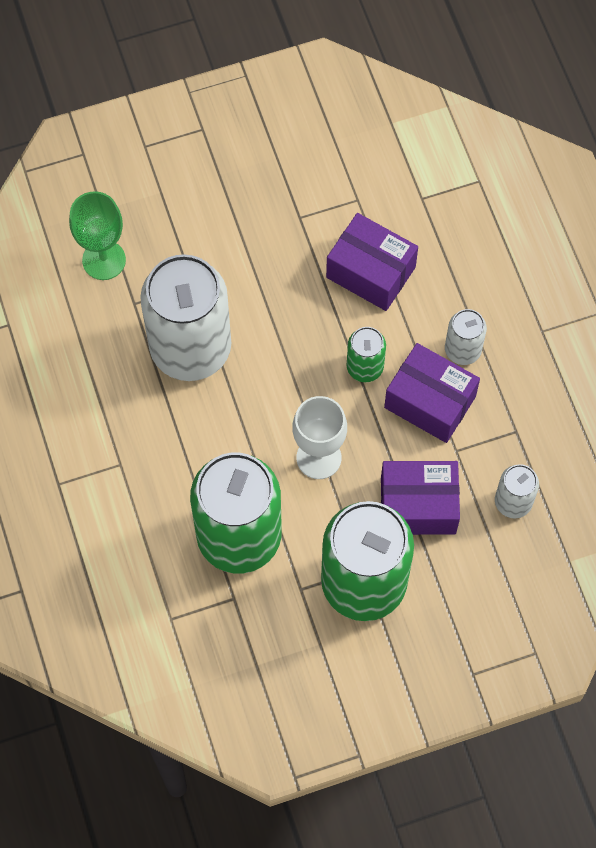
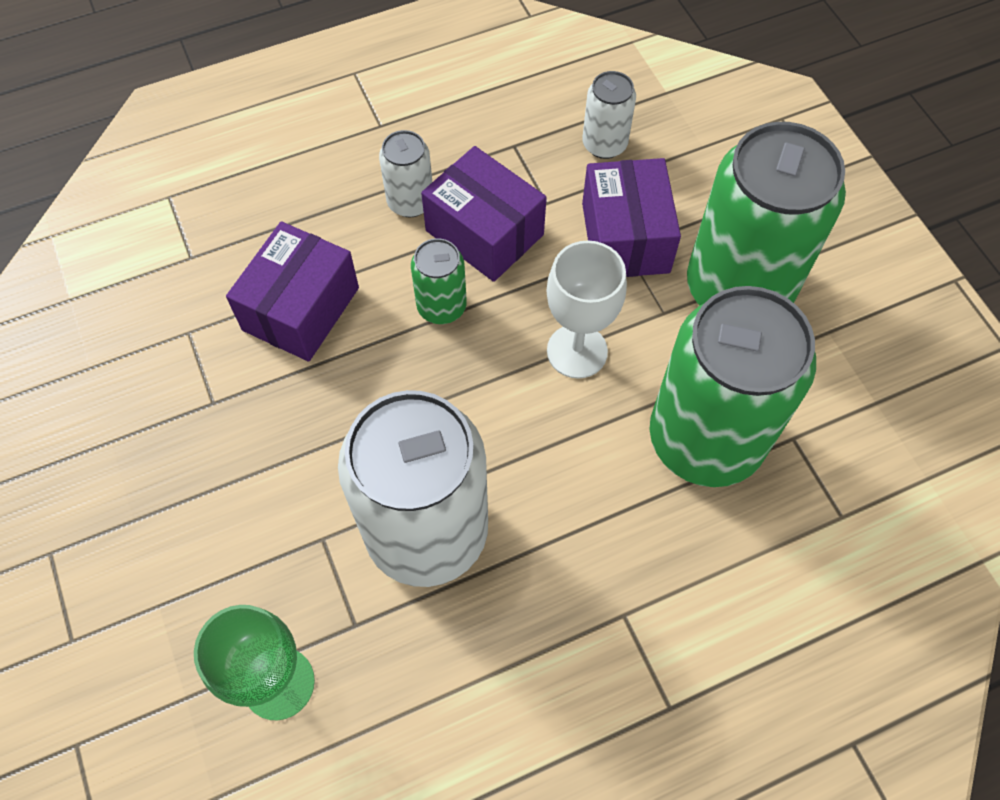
camera: 95 degrees left, 5 degrees down
(430, 402) = (484, 232): purple box -> purple box turned 75 degrees counterclockwise

